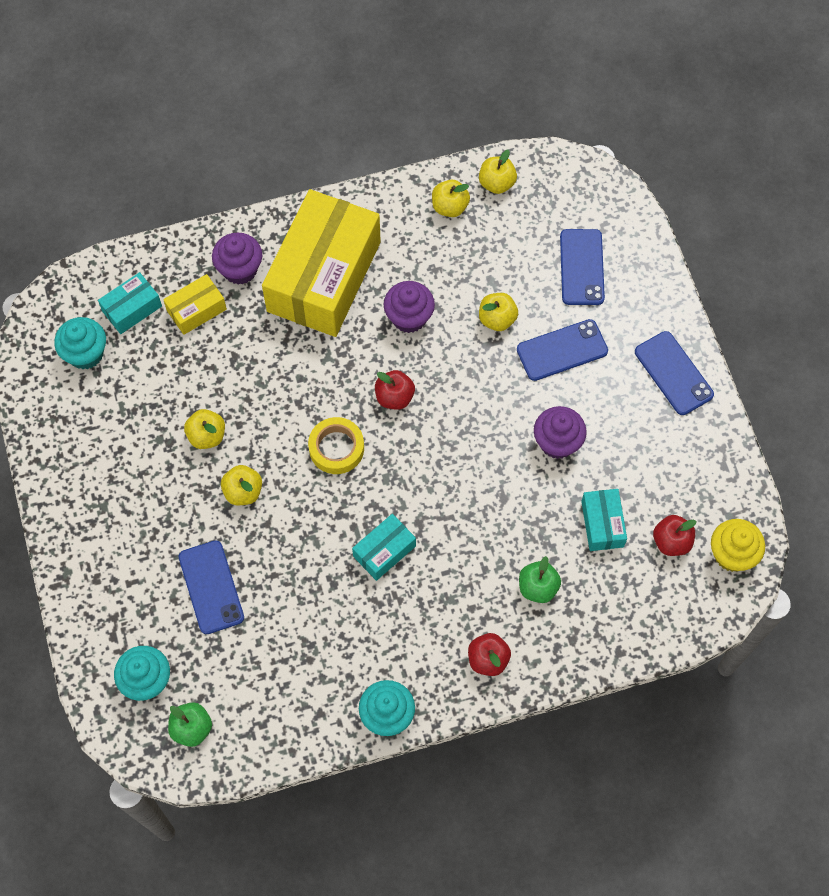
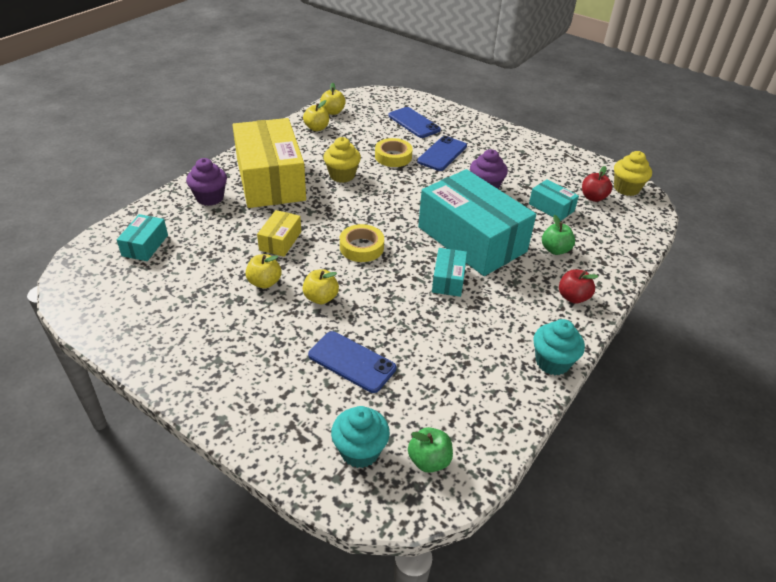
camera: 40 degrees left, 25 degrees down
(86, 353) = (126, 282): turquoise cupcake -> none
(196, 310) = (196, 227): yellow box -> yellow box (280, 241)
(394, 397) = (372, 210): red apple -> none
(409, 317) = (342, 175): purple cupcake -> yellow cupcake
(461, 512) = (471, 239): none -> turquoise box
(497, 319) = (393, 156): yellow apple -> yellow tape
(673, 373) = (507, 139): blue phone -> none

